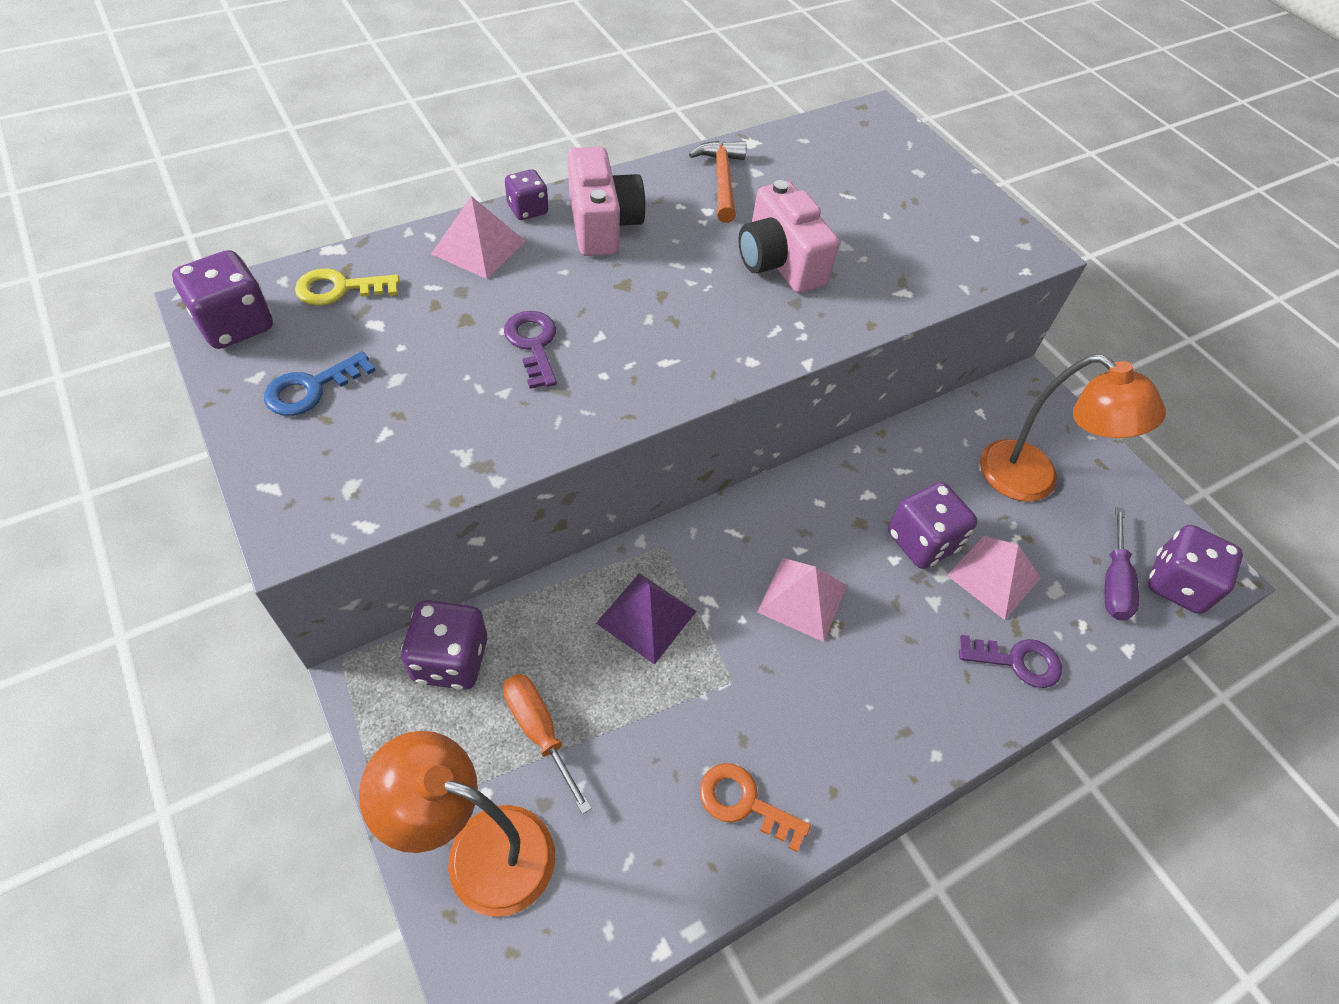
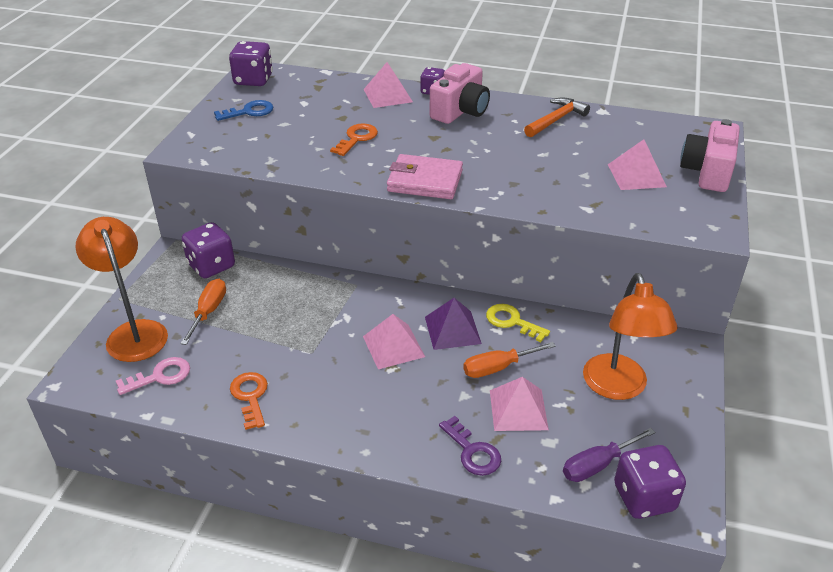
camera: 50 degrees right, 15 degrees down
(311, 388) = (249, 112): blue key -> blue key turned 150 degrees clockwise
(339, 289) = (308, 85): yellow key -> yellow key (512, 322)
(533, 344) = (356, 138): purple key -> orange key
(603, 881) = (160, 376): none -> pink key
(646, 617) = (309, 304): purple pyramid -> purple pyramid (452, 330)
(703, 361) = (425, 181): none -> pink wallet
(779, 262) = (532, 164): pink camera -> pink camera (707, 172)
(889, 217) = (636, 175): none -> pink pyramid
(922, 541) = (497, 368): purple dice -> orange screwdriver

